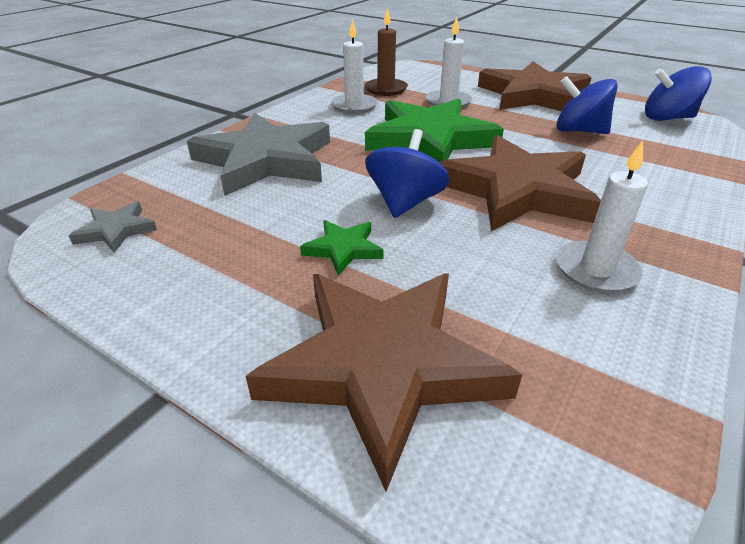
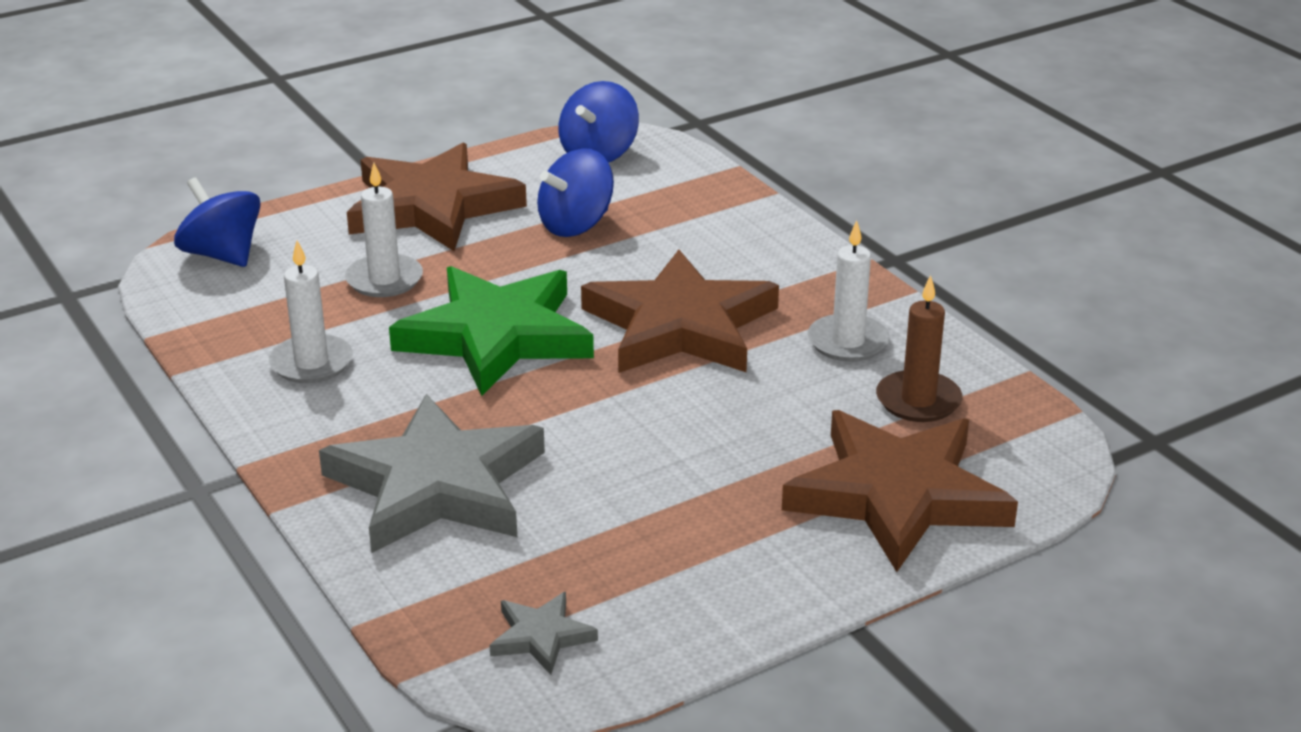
camera: 65 degrees left, 5 degrees down
(343, 249) = (711, 473): green star -> none
(386, 89) = (269, 315): brown candle -> brown candle (918, 401)
(405, 202) = (647, 406): blue spinning top -> blue spinning top (222, 255)

